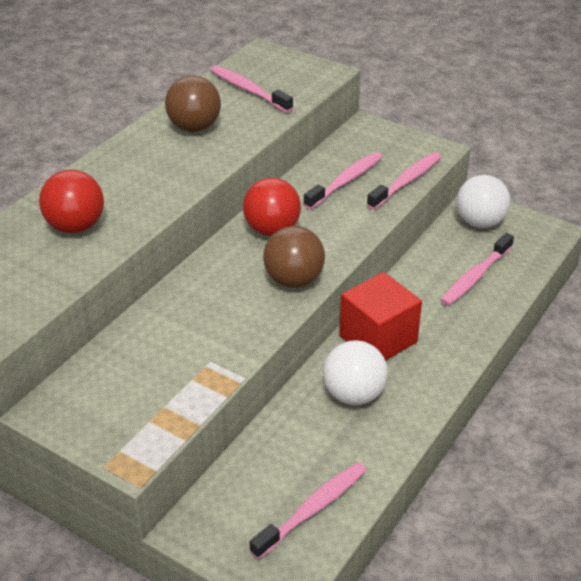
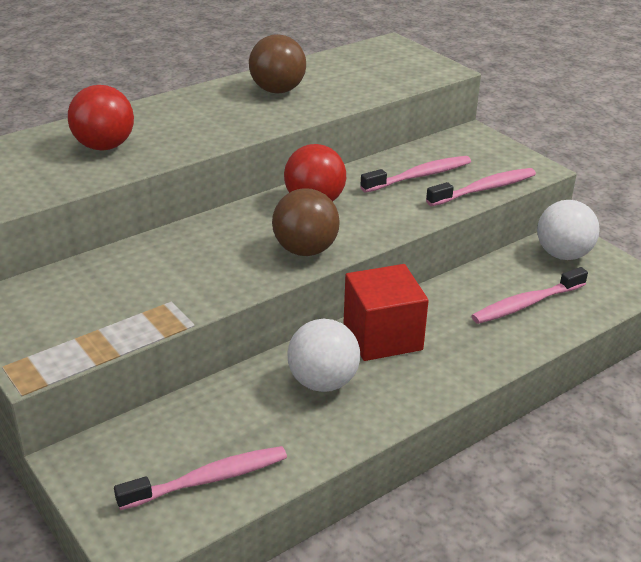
camera: 20 degrees right, 5 degrees down
(248, 90) = (353, 70): pink toothbrush -> none

